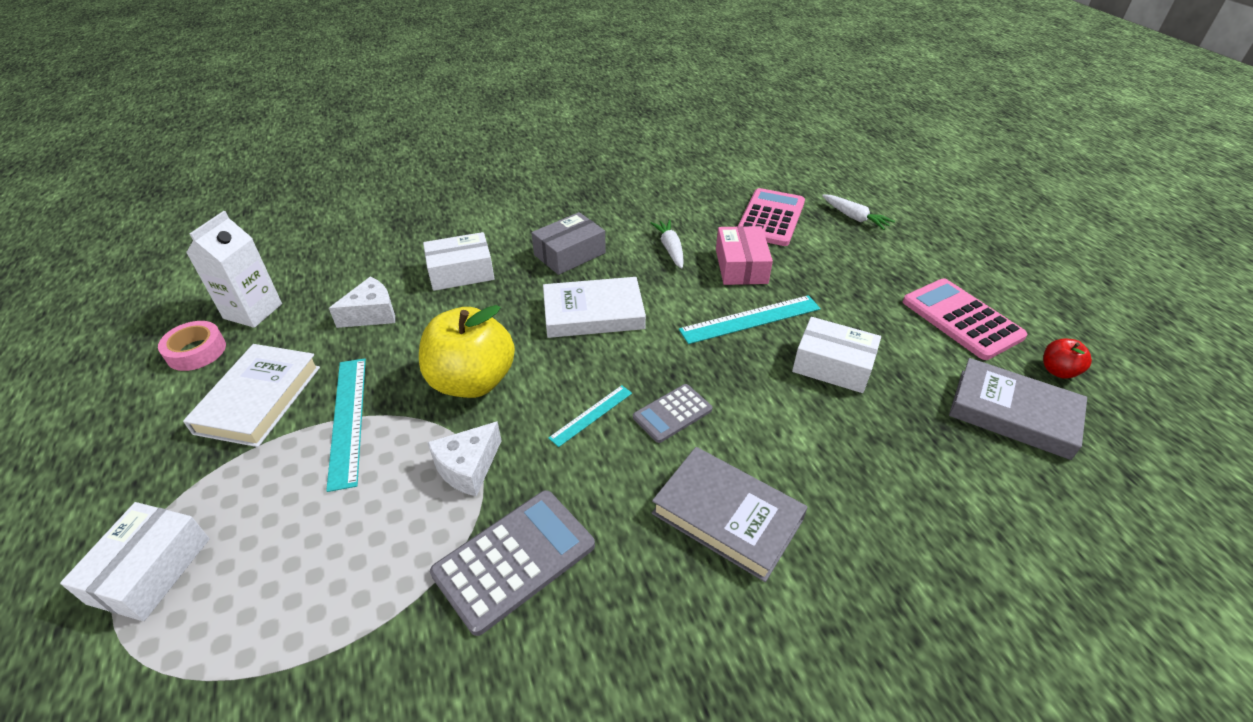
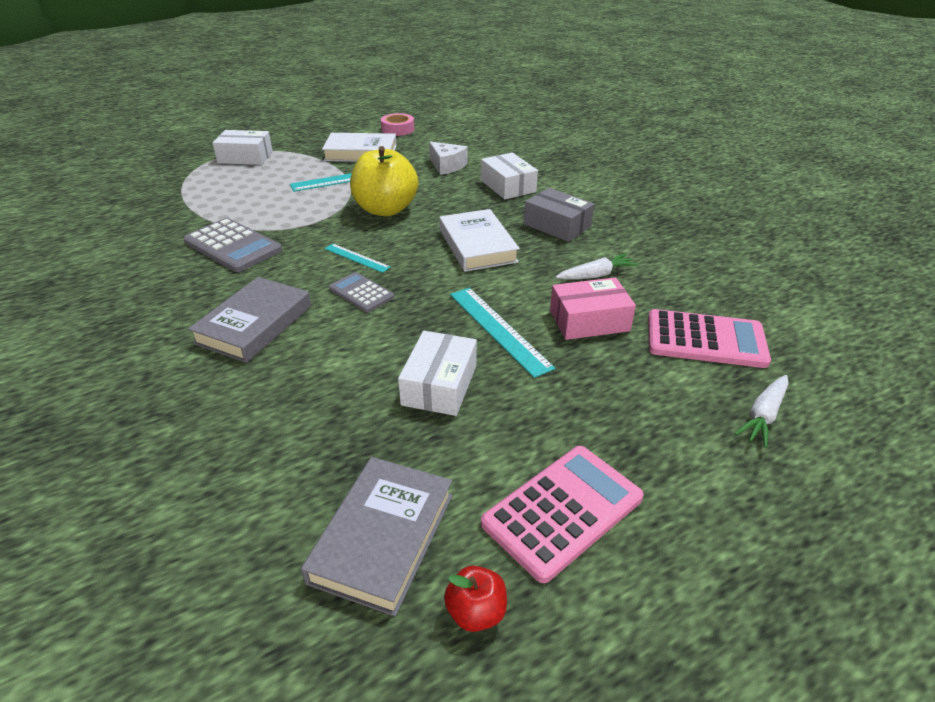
camera: 80 degrees right, 5 degrees down
(253, 311) = (438, 134): white carton -> none
(468, 467) = (306, 220): white cheese -> none

